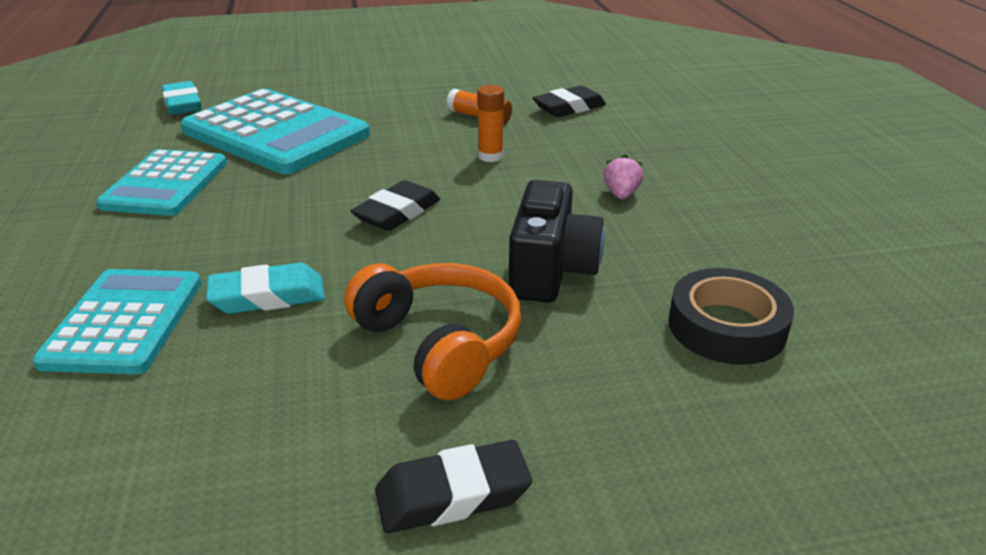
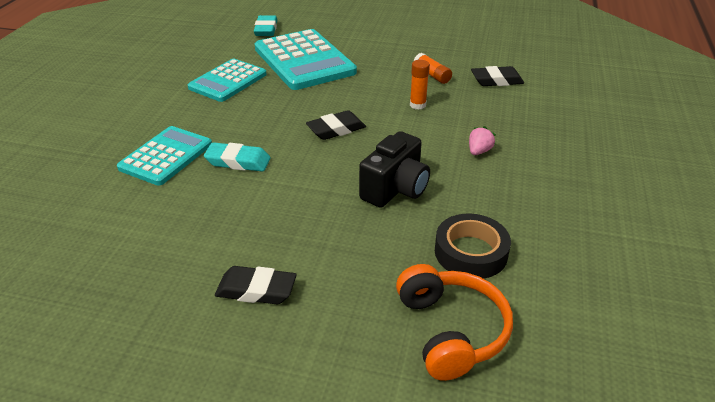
camera: 25 degrees right, 5 degrees up
(439, 343) = (304, 212): orange headphones -> orange headphones (451, 331)

